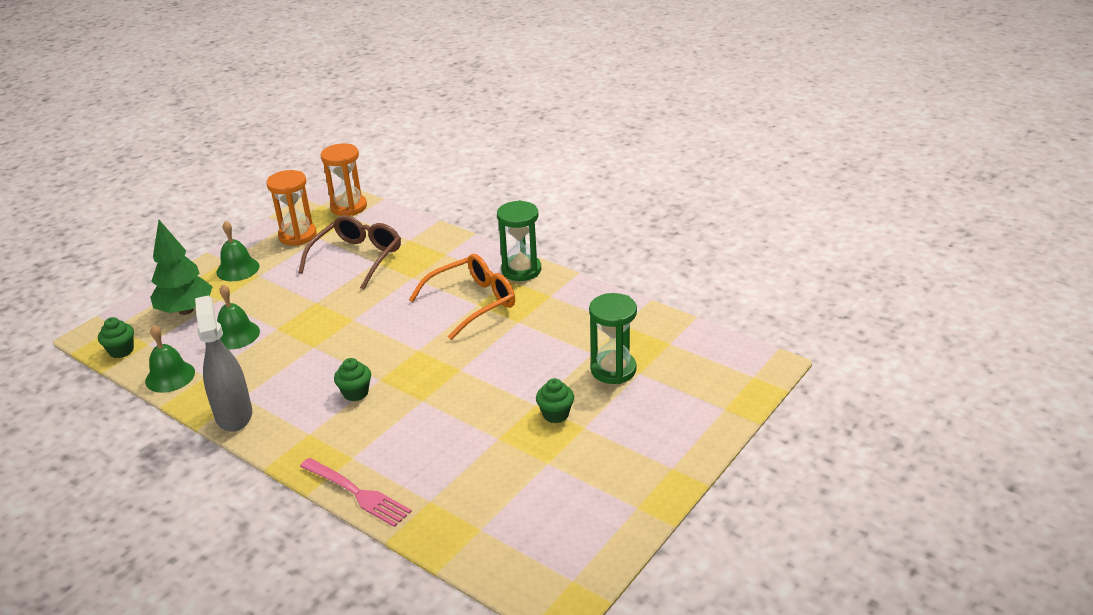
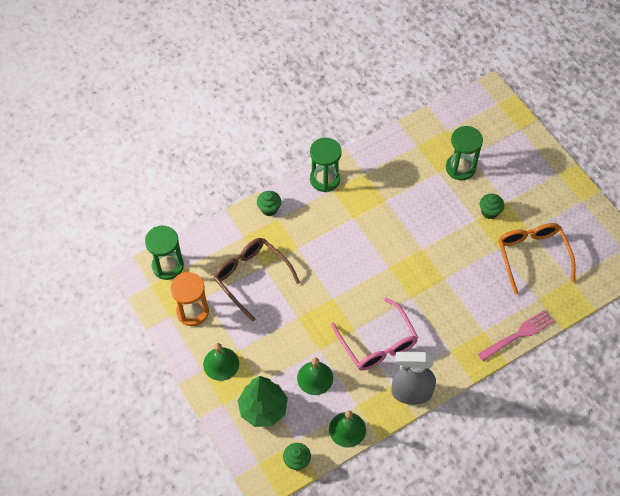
camera: 70 degrees left, 25 degrees up
(299, 369) = (377, 343): none -> pink glasses
(349, 207) = (168, 266): orange hourglass -> green hourglass
(355, 393) = (420, 314): green cupcake -> green cupcake (269, 209)
(472, 302) = (350, 220): orange glasses -> orange glasses (532, 256)

